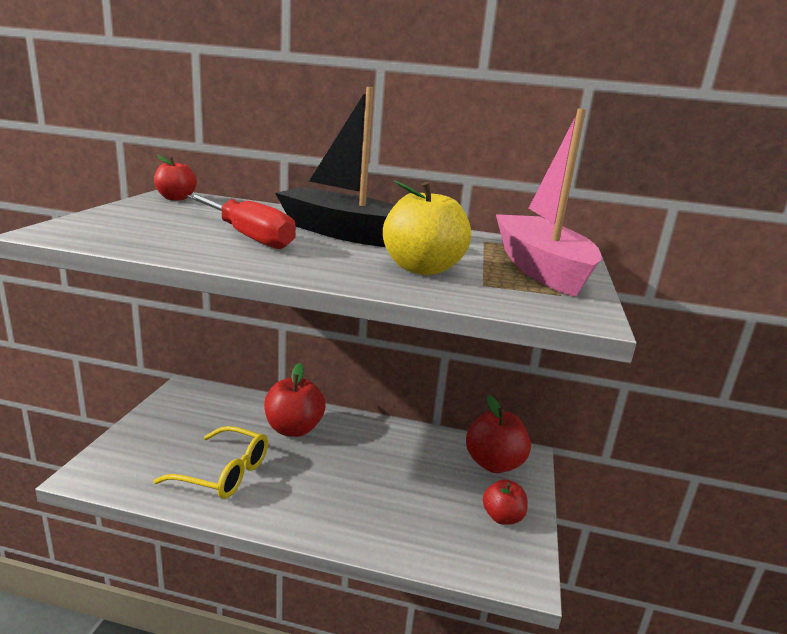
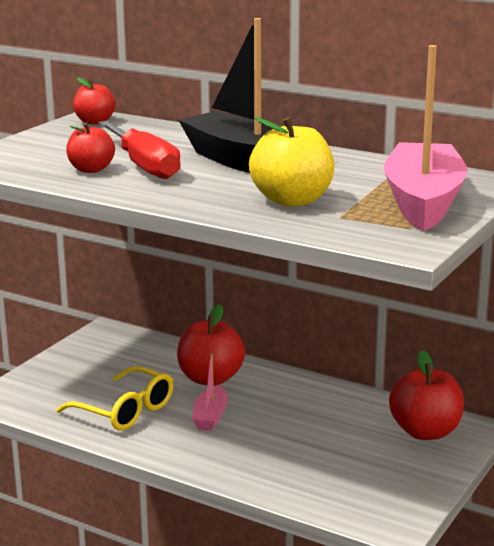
camera: 20 degrees right, 0 degrees up
(307, 470) = (210, 416): none -> pink boat
(502, 517) = (403, 478): red apple -> red apple (91, 169)

